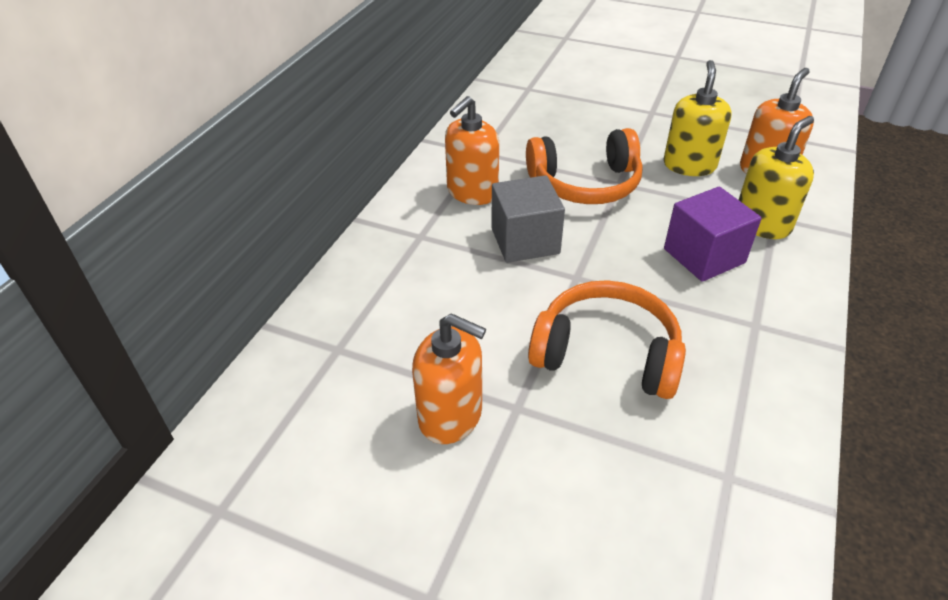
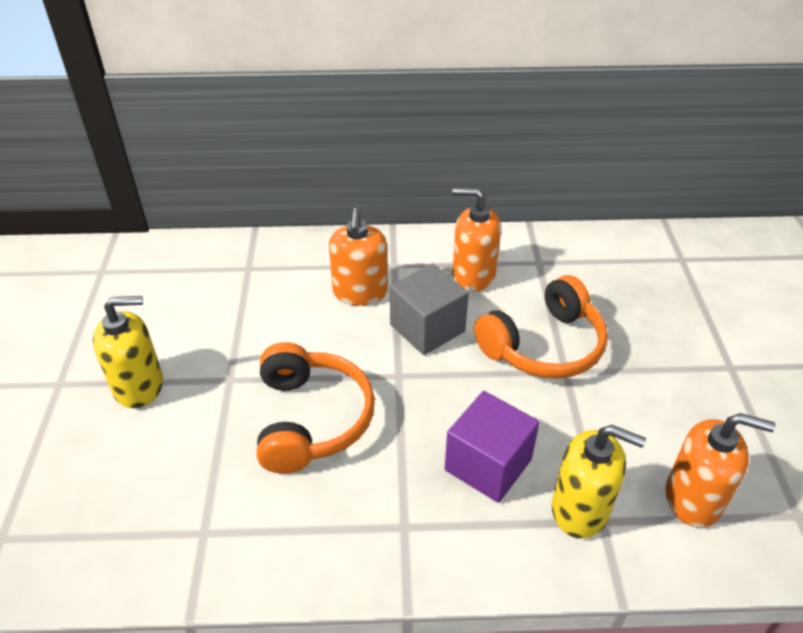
camera: 65 degrees right, 0 degrees up
(451, 416) = (208, 346): orange soap dispenser -> orange soap dispenser (360, 292)
(585, 184) = (544, 346): orange headphones -> orange headphones turned 90 degrees counterclockwise
(689, 165) = (646, 422): yellow soap dispenser -> yellow soap dispenser (139, 386)

